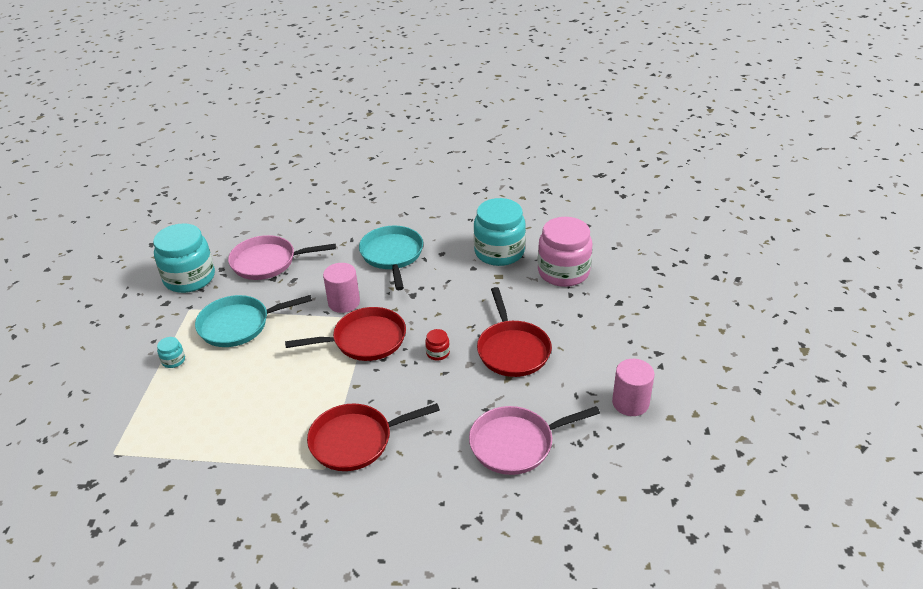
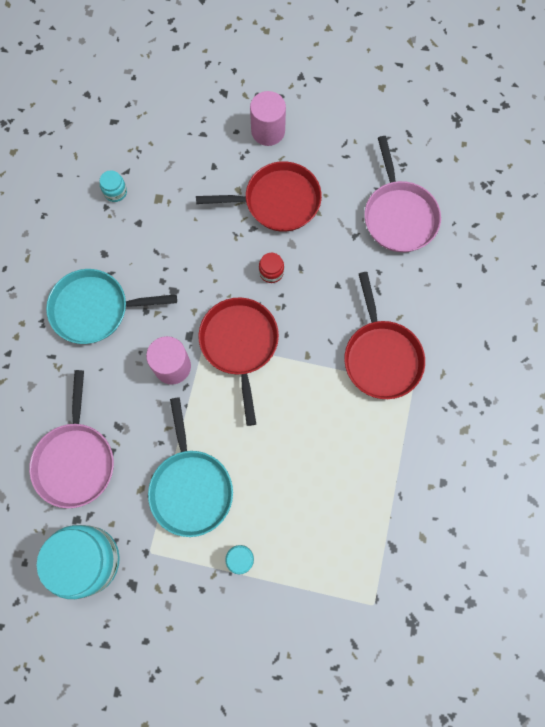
camera: 85 degrees left, 35 degrees up
(499, 252) = (115, 192): turquoise jar -> turquoise jar, size x0.41
(563, 272) = (165, 133): pink jar -> none
(630, 403) = (360, 114): pink cylinder -> pink cylinder (268, 131)

